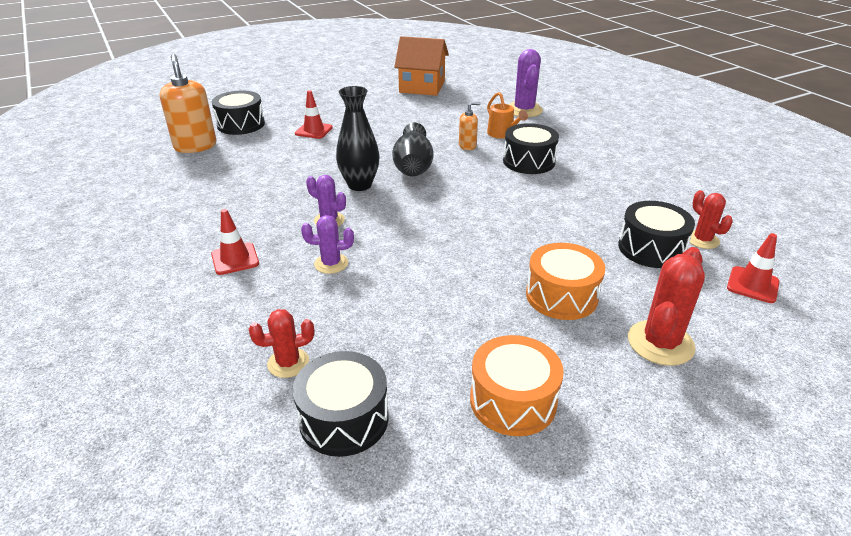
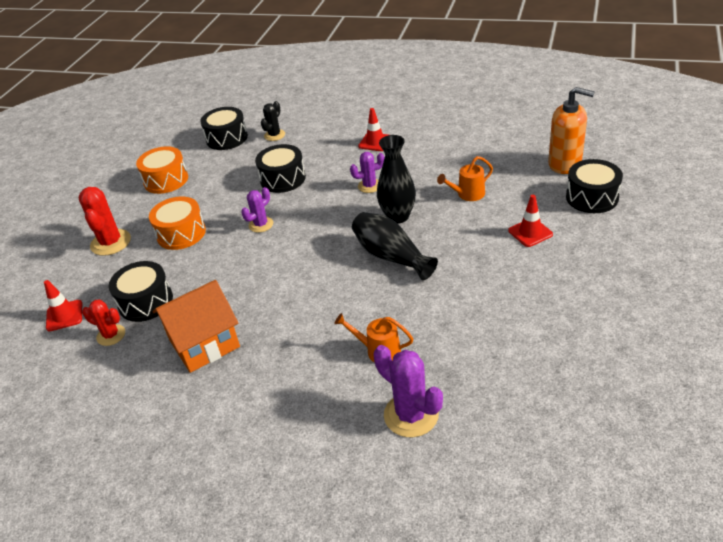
camera: 140 degrees right, 5 degrees up
(288, 363) = (274, 135): red cactus -> black cactus
(289, 168) = (467, 194): none -> orange watering can
(331, 264) = (325, 170): purple cactus -> purple cactus (261, 224)
(422, 87) = (579, 371): orange house -> orange house (204, 343)
(467, 146) = (386, 309): orange soap dispenser -> none
(529, 161) = (311, 329): black drum -> black drum (283, 179)

